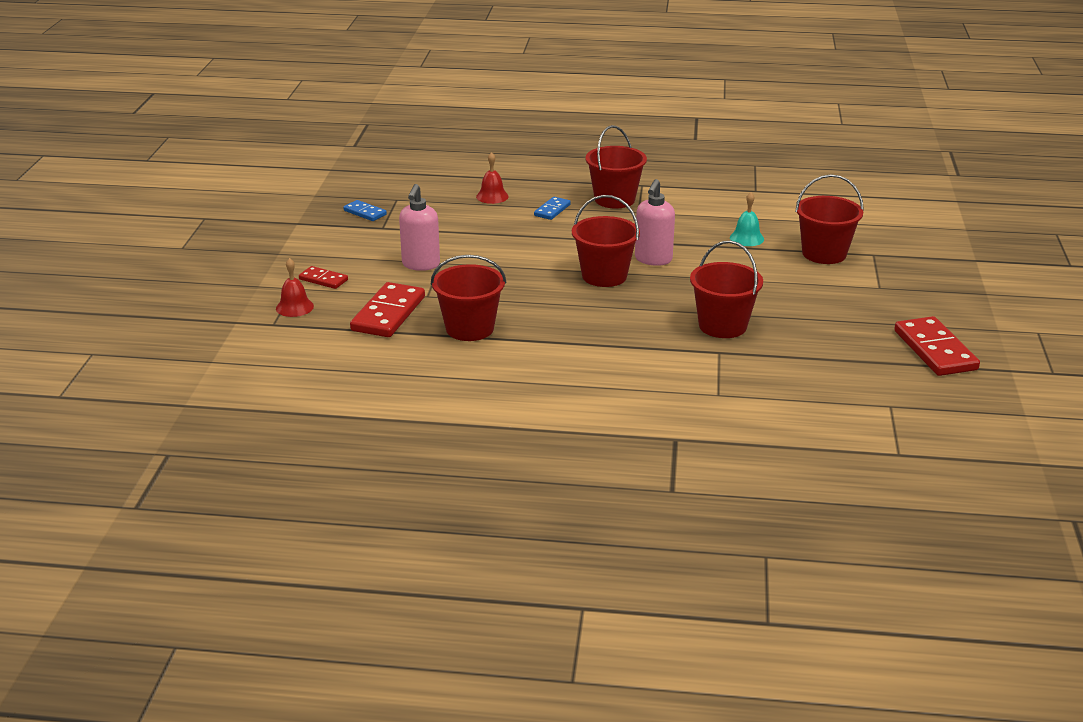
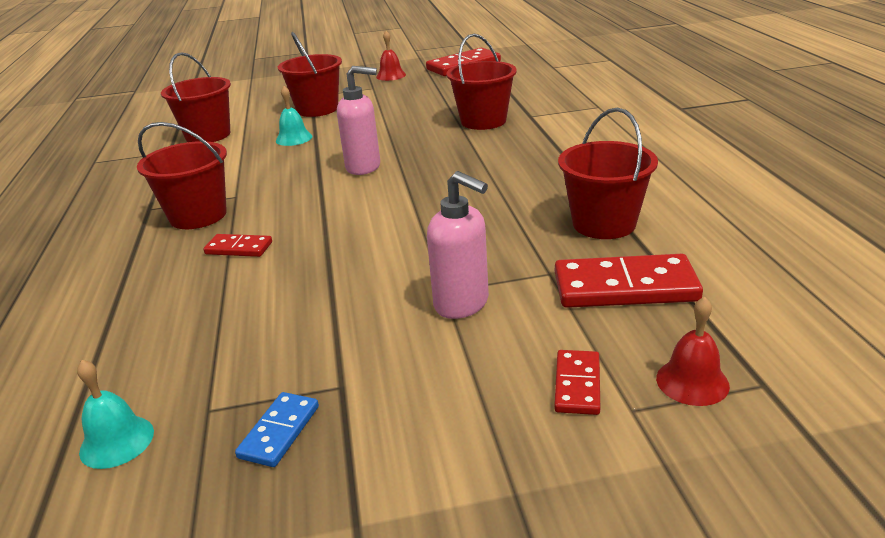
camera: 105 degrees left, 0 degrees up
(394, 182) = (117, 441): none -> turquoise bell
(420, 265) = (462, 304): pink soap dispenser -> pink soap dispenser turned 45 degrees clockwise
(492, 196) = (190, 307): red bell -> red bell (391, 75)
(552, 210) = (239, 248): blue domino -> red domino
(604, 276) = (417, 182): red bucket -> red bucket (208, 135)

